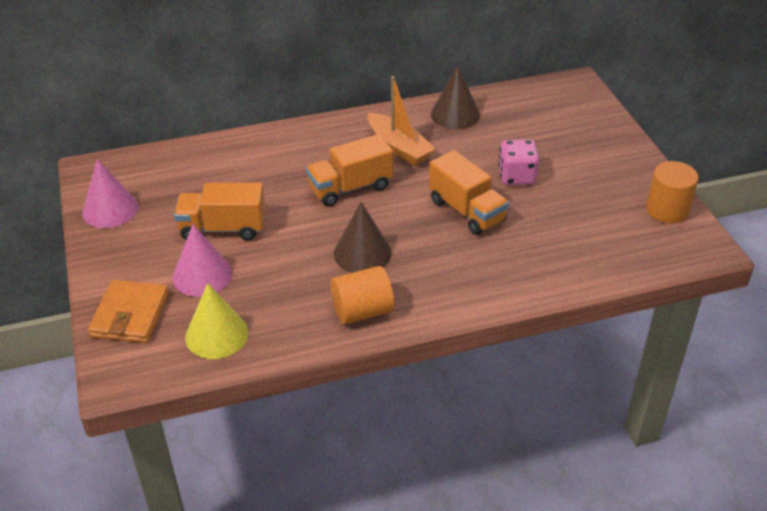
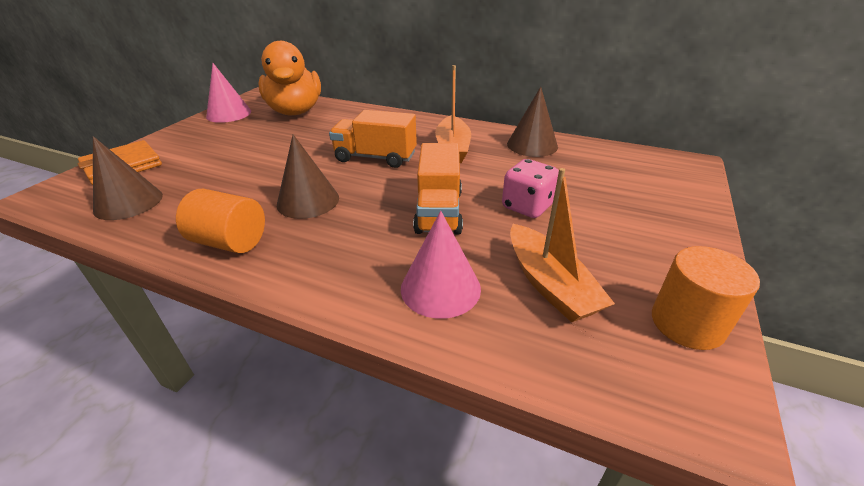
camera: 40 degrees right, 5 degrees down
(181, 172) = (295, 111): none -> orange duck
(202, 275) = (196, 165): pink cone -> pink cone (440, 288)
(217, 335) = (128, 202): yellow cone -> brown cone
(223, 228) = (259, 146): orange truck -> none
(587, 225) = (550, 284): none -> orange boat

